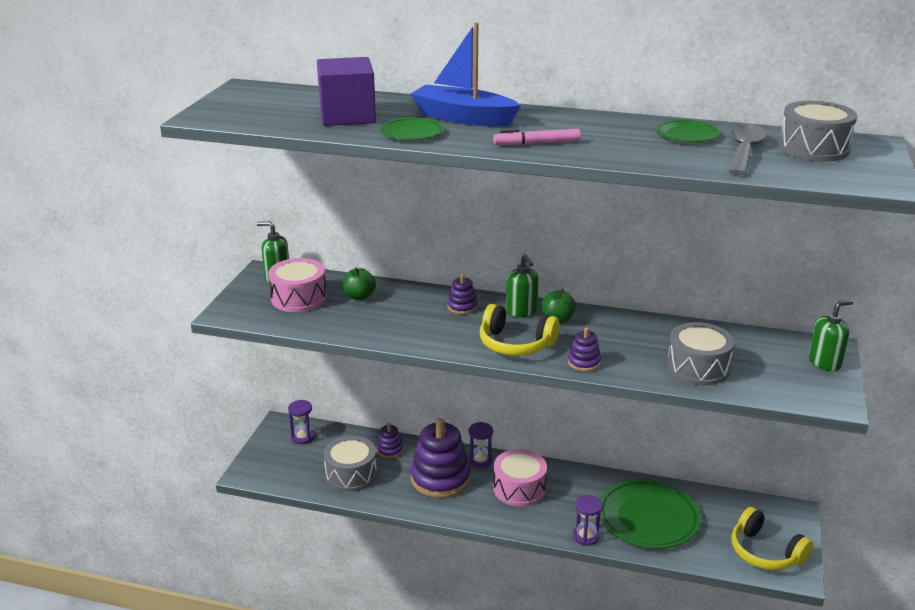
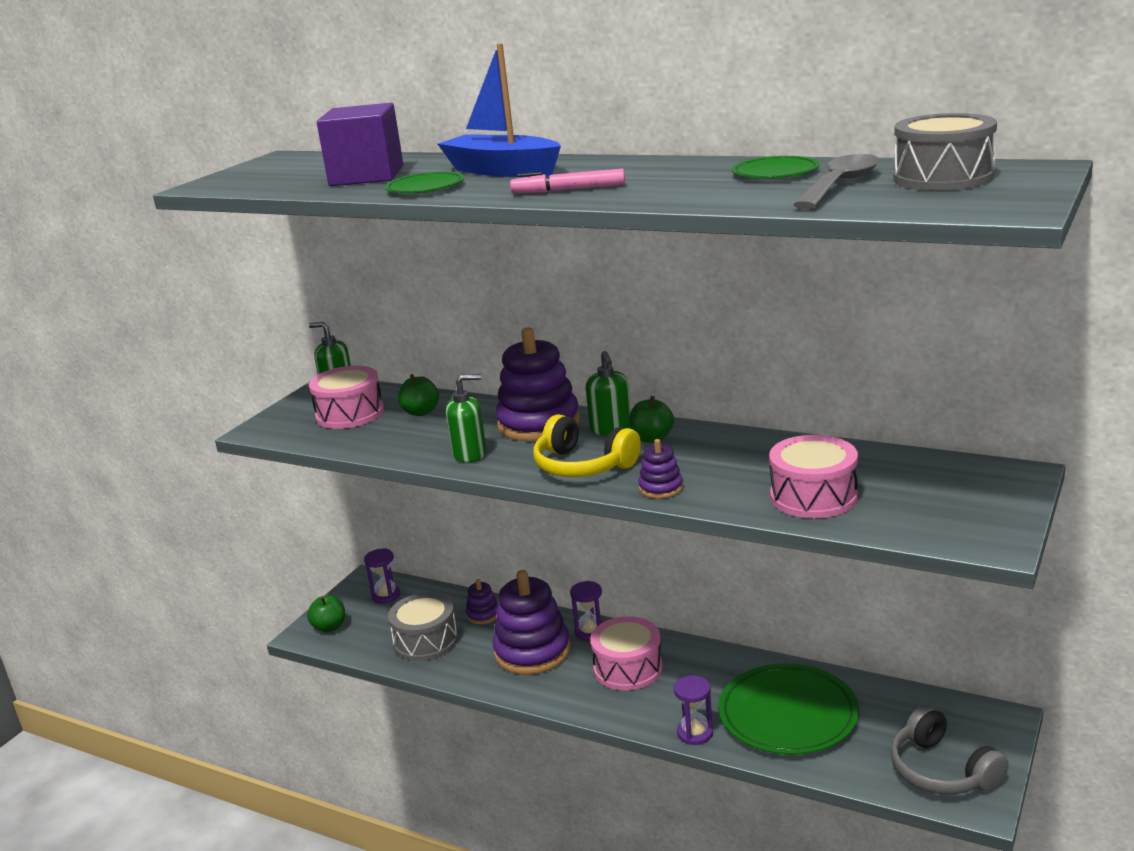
camera: 15 degrees right, 5 degrees down
(265, 466) = (329, 627): none -> green apple
(462, 307) = (538, 423): purple stacking toy -> purple stacking toy, size x2.14
(698, 367) = (813, 496): grey drum -> pink drum
(765, 552) = (941, 770): yellow headphones -> grey headphones
(825, 363) = (1002, 493): green soap dispenser -> green soap dispenser (470, 454)

